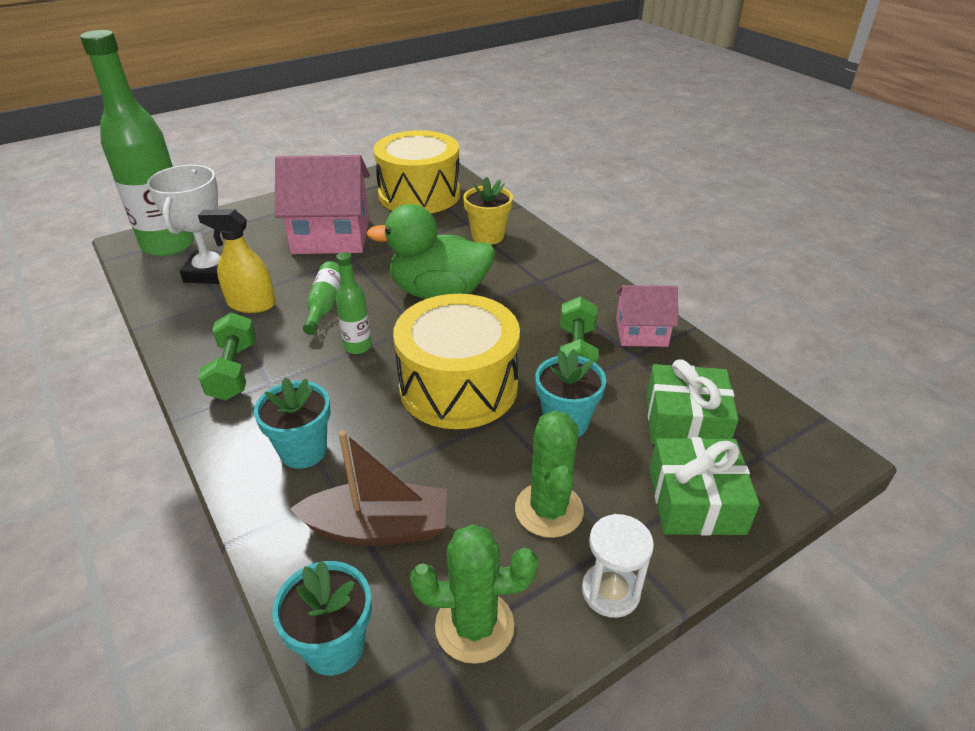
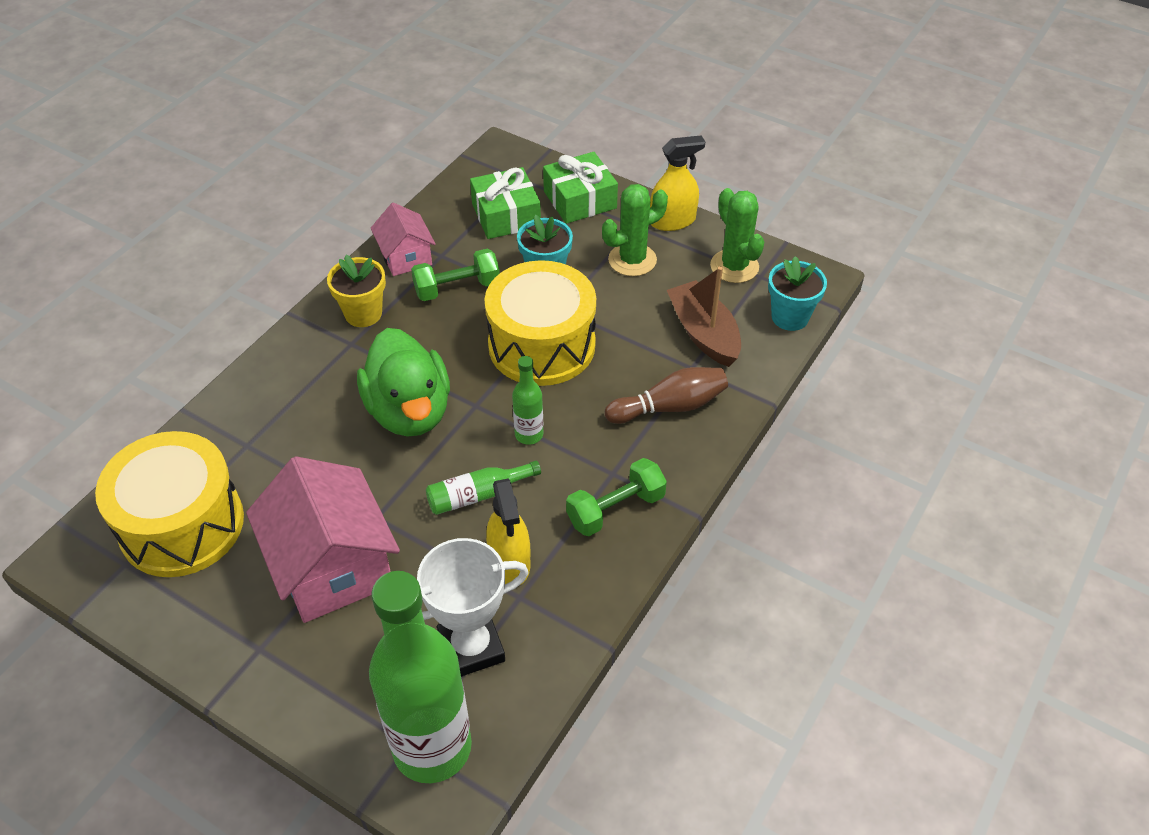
camera: 115 degrees left, 10 degrees up
(303, 451) = (669, 407): turquoise flower pot -> brown bowling pin
(488, 236) = (273, 413): yellow flower pot -> yellow flower pot (363, 313)
(610, 591) = (672, 221): white hourglass -> yellow spray bottle

